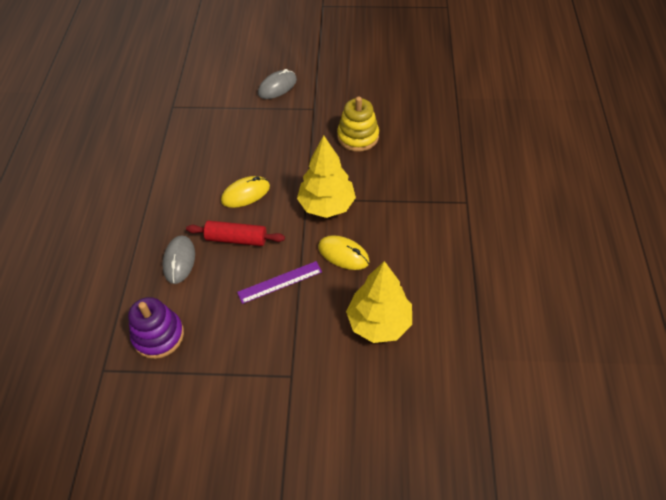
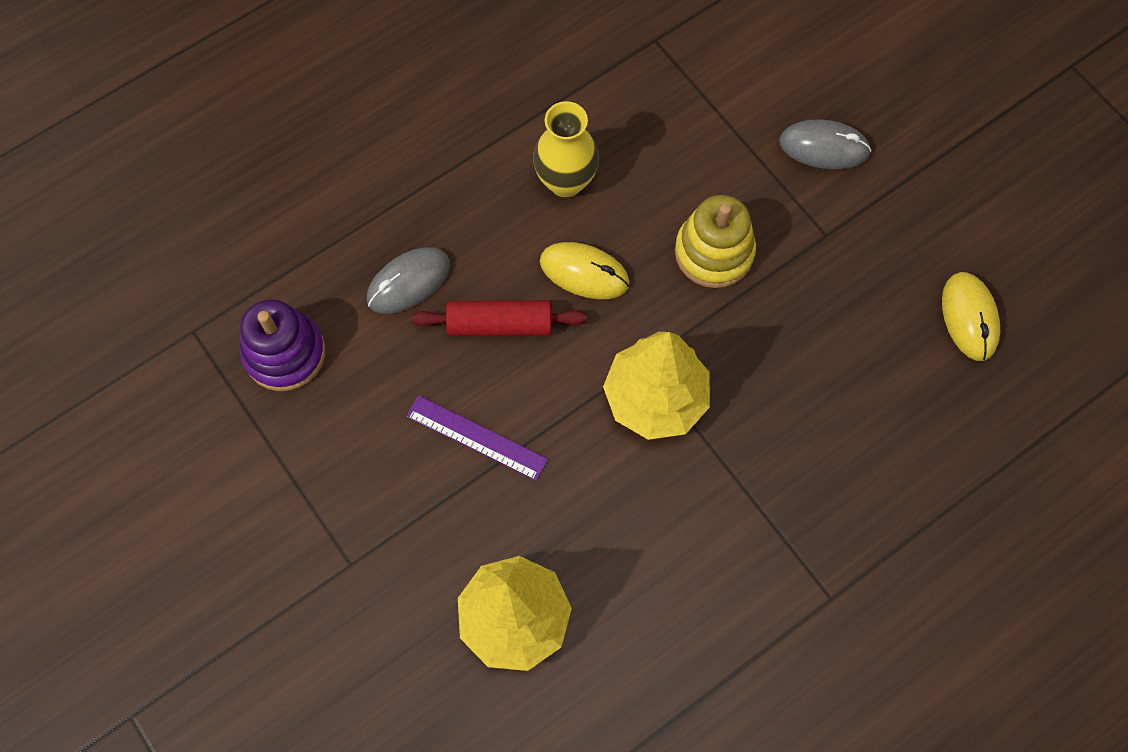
camera: 50 degrees right, 15 degrees up
(198, 174) = (566, 181): none -> yellow vase
(236, 239) = (500, 324): red rolling pin -> red rolling pin turned 60 degrees counterclockwise
(343, 254) = (589, 487): yellow mouse -> yellow mouse (969, 317)
(358, 136) = (826, 343): yellow stacking toy -> yellow stacking toy (714, 252)

